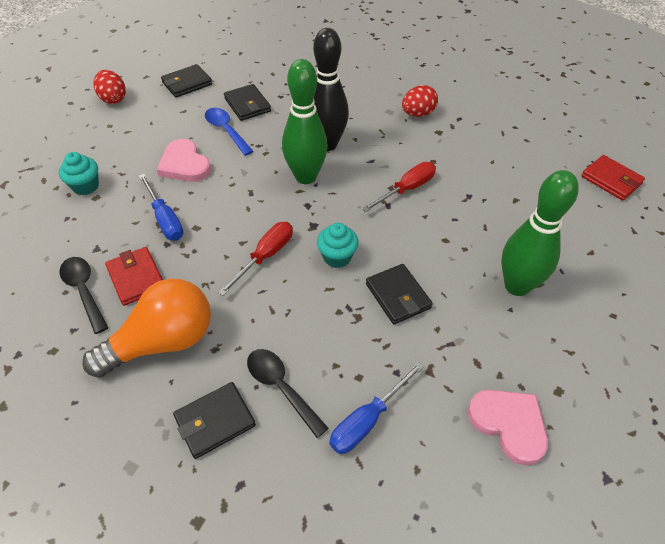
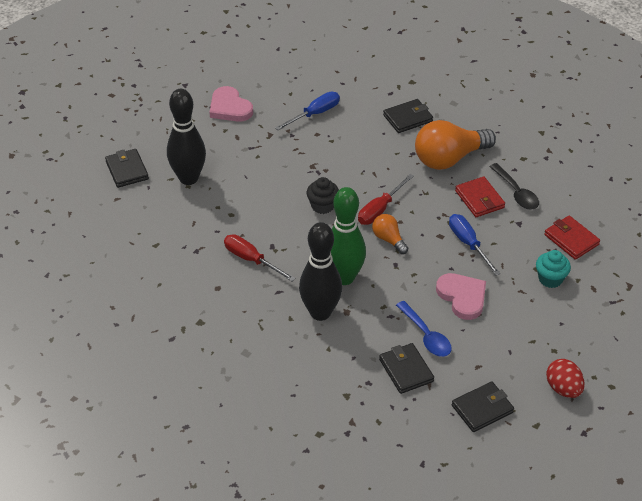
camera: 175 degrees left, 5 degrees down
(256, 219) = (388, 239): none -> orange light bulb
(281, 387) = (367, 131): black spoon -> none
(337, 257) = (322, 206): turquoise cupcake -> black cupcake
(398, 296) = (280, 177): black wallet -> black wallet (127, 170)
(407, 189) = (251, 260): red screwdriver -> red screwdriver turned 75 degrees clockwise
(417, 114) = (215, 347): red egg -> none
(517, 286) = (188, 178): green bowling pin -> black bowling pin
(611, 180) = (56, 258): red wallet -> red wallet (571, 240)

